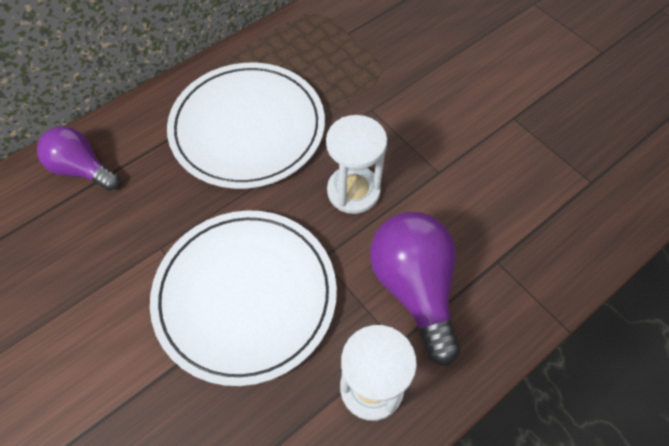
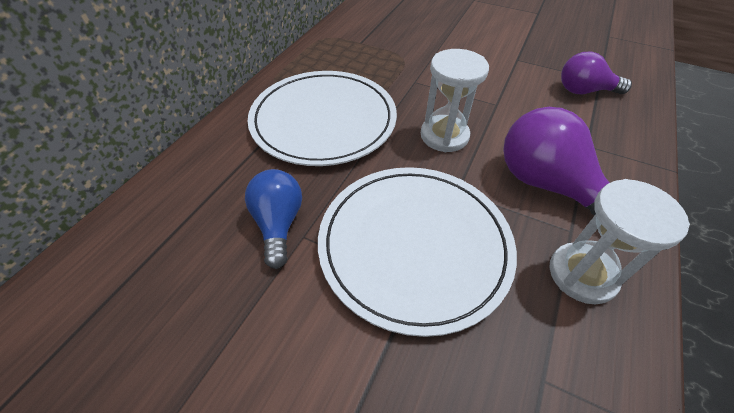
camera: 25 degrees left, 10 degrees down
(82, 169) = (180, 199): purple light bulb -> purple light bulb (584, 91)
(147, 227) = (278, 224): none -> blue light bulb

